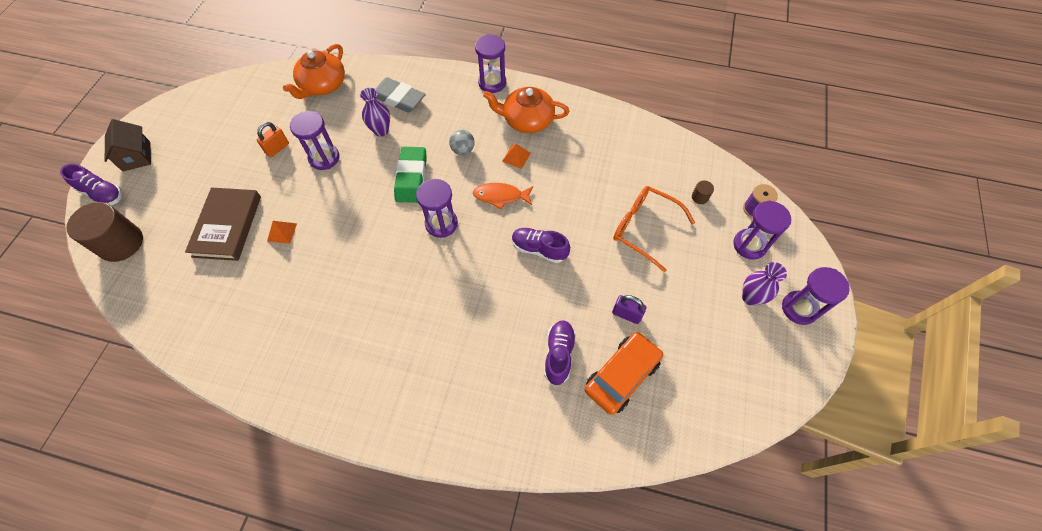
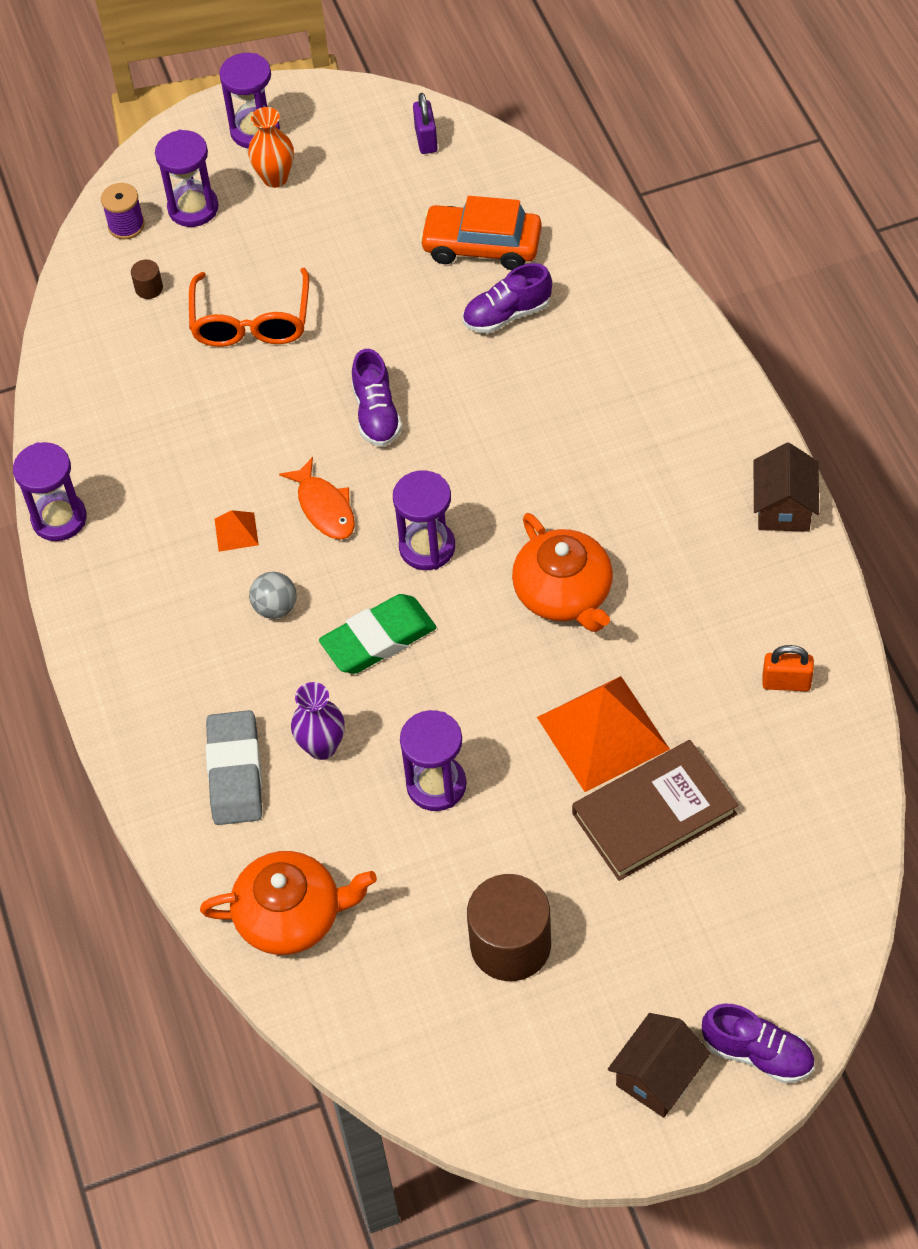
camera: 120 degrees left, 5 degrees down
(102, 194) = (758, 1053): purple shoe -> purple shoe turned 120 degrees clockwise
(121, 243) = (800, 933): brown cylinder -> brown cylinder (510, 944)
(277, 148) = (472, 869): orange padlock -> orange padlock (786, 683)
(282, 232) = (602, 733): orange pyramid -> orange pyramid, size x2.28
(310, 408) = (783, 507): none -> brown house
(492, 83) = (100, 659): purple hourglass -> purple hourglass (59, 519)
(527, 120) = (150, 561): orange teapot -> orange teapot (564, 593)
(626, 314) = (398, 279): purple padlock -> purple padlock (426, 139)
(750, 297) = (275, 178): purple vase -> orange vase

